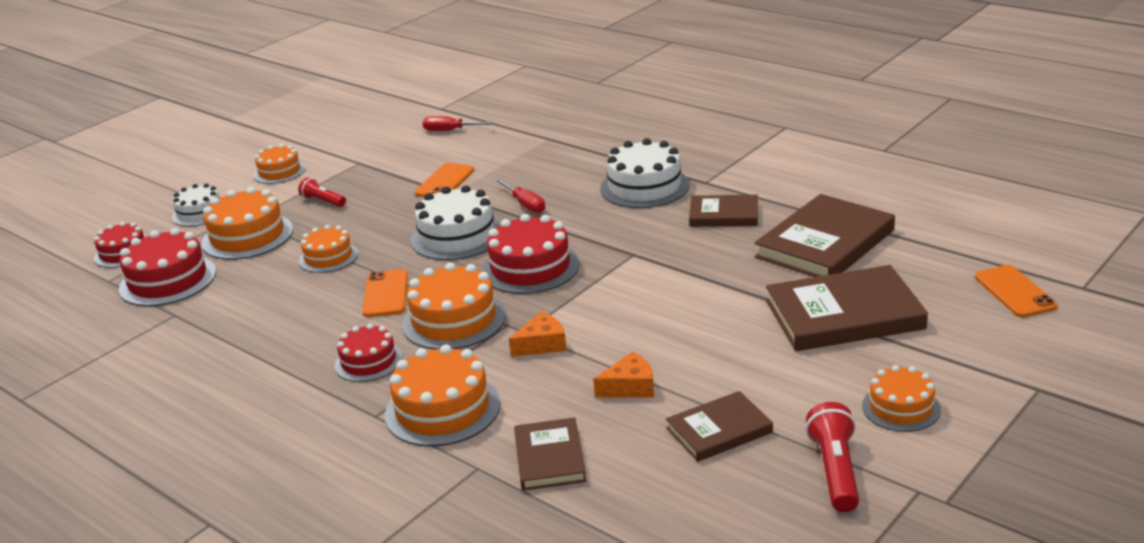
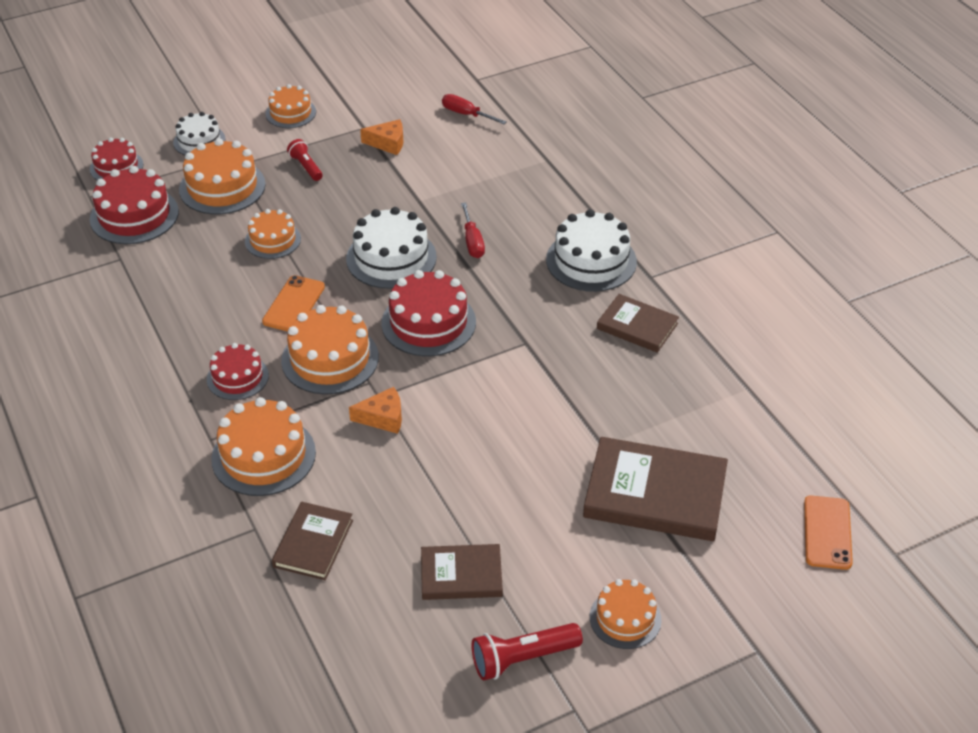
camera: 20 degrees right, 15 degrees up
(444, 182) = (421, 183): orange phone -> none
(630, 387) = (422, 496): orange cheese -> orange cheese (388, 143)
(825, 244) = (701, 401): brown book -> none
(835, 471) = (522, 659): red flashlight -> red flashlight turned 135 degrees counterclockwise

